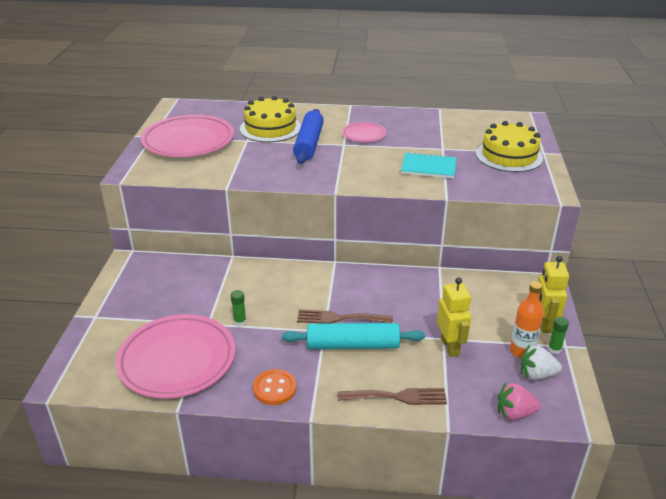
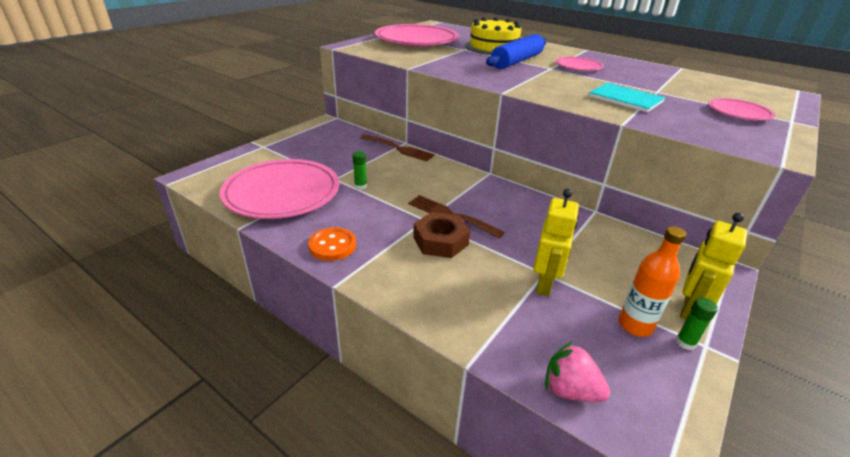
camera: 30 degrees right, 0 degrees up
(352, 345) = (440, 241): turquoise rolling pin -> brown nut
(397, 397) = (440, 305): brown fork -> brown fork (399, 149)
(509, 156) = (738, 113): yellow cake -> pink plate
(536, 374) = (637, 360): white strawberry -> none

